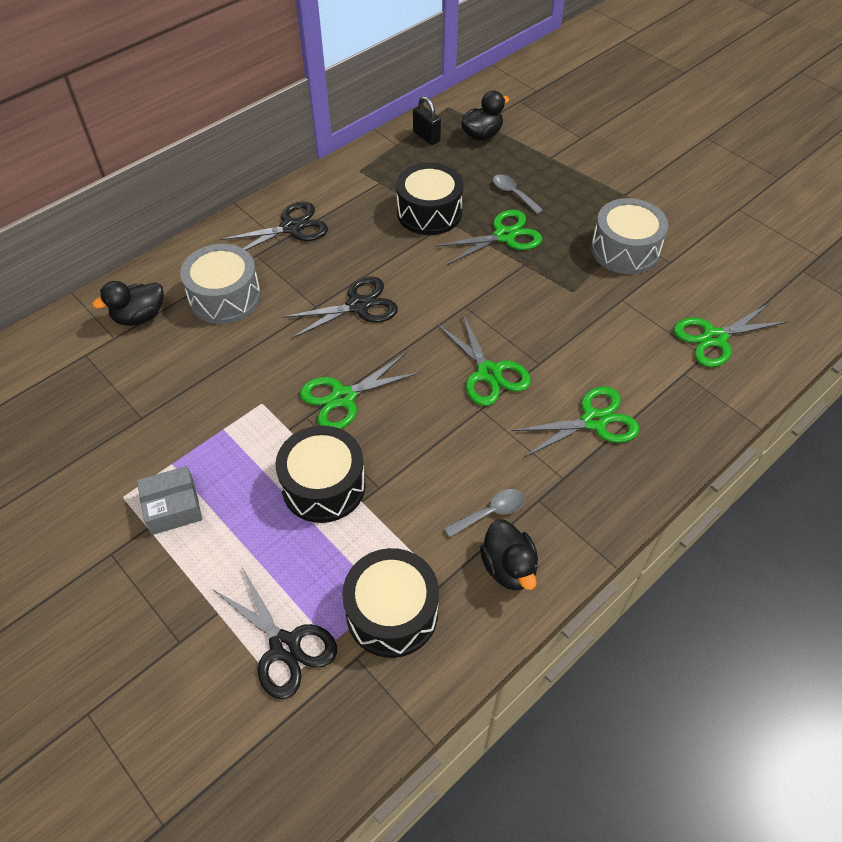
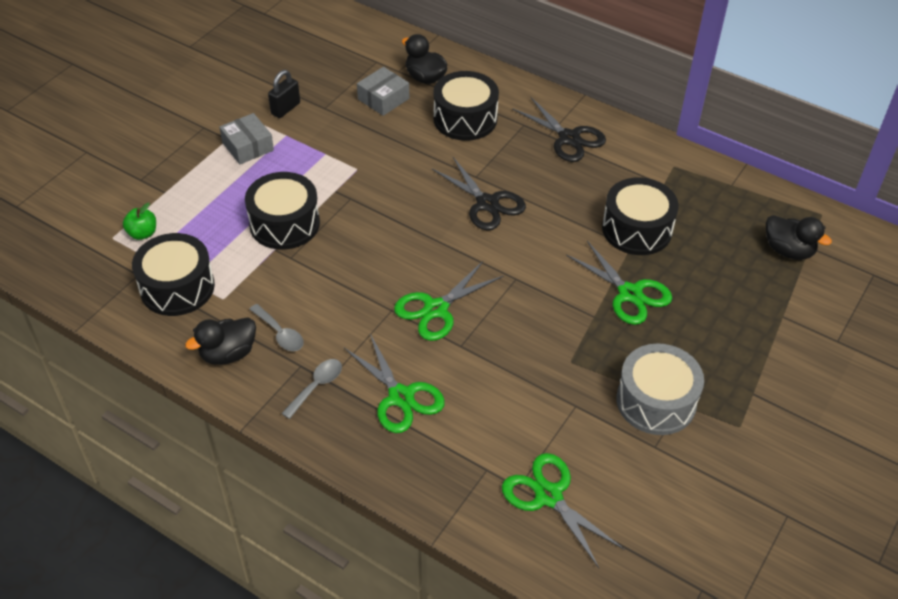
camera: 75 degrees right, 5 degrees down
(155, 360) = (383, 99): none -> grey box
(225, 297) = (465, 119): grey drum -> black drum
(284, 646) = (142, 233): black scissors -> green apple
(343, 397) = (377, 216): green scissors -> none
(426, 136) = (757, 206): black padlock -> black padlock (285, 108)
(513, 194) = (701, 292): grey spoon -> grey spoon (316, 386)

